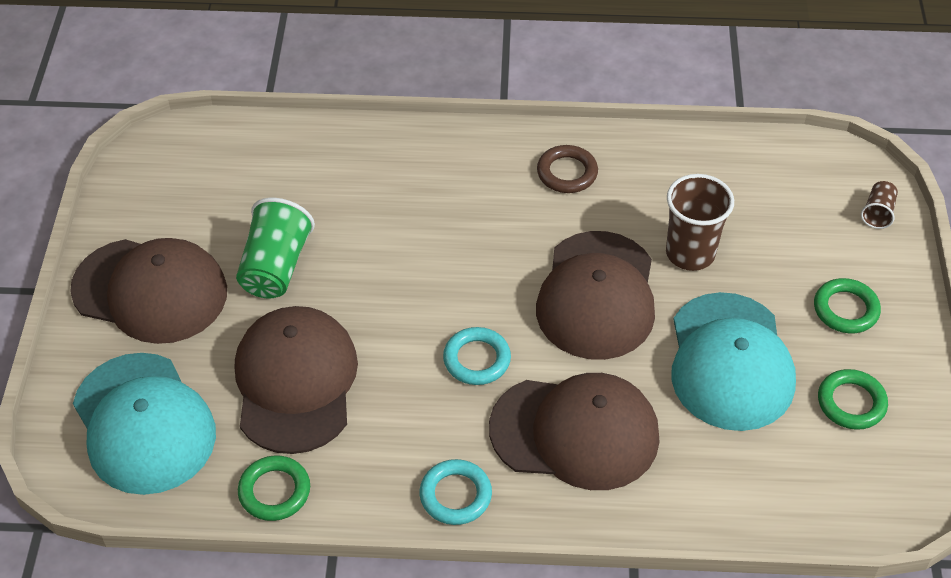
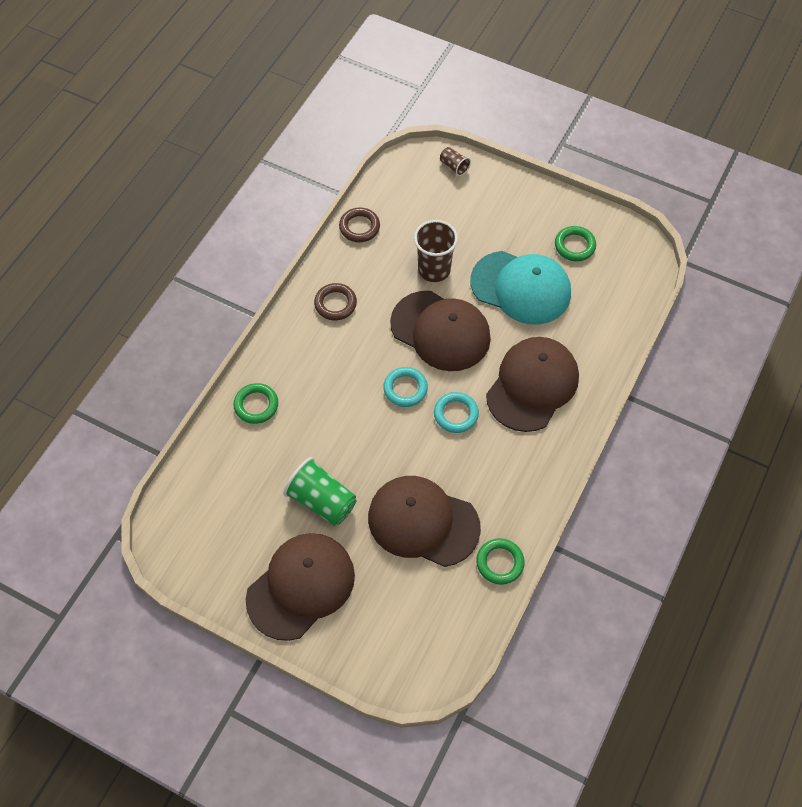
camera: 65 degrees left, 10 degrees up
(144, 423) = (412, 624): turquoise cap -> none
(455, 495) = (547, 464): turquoise ring -> turquoise ring (405, 389)
(701, 152) = (359, 227): none -> brown ring
(845, 309) = (513, 216): green ring -> green ring (256, 405)

